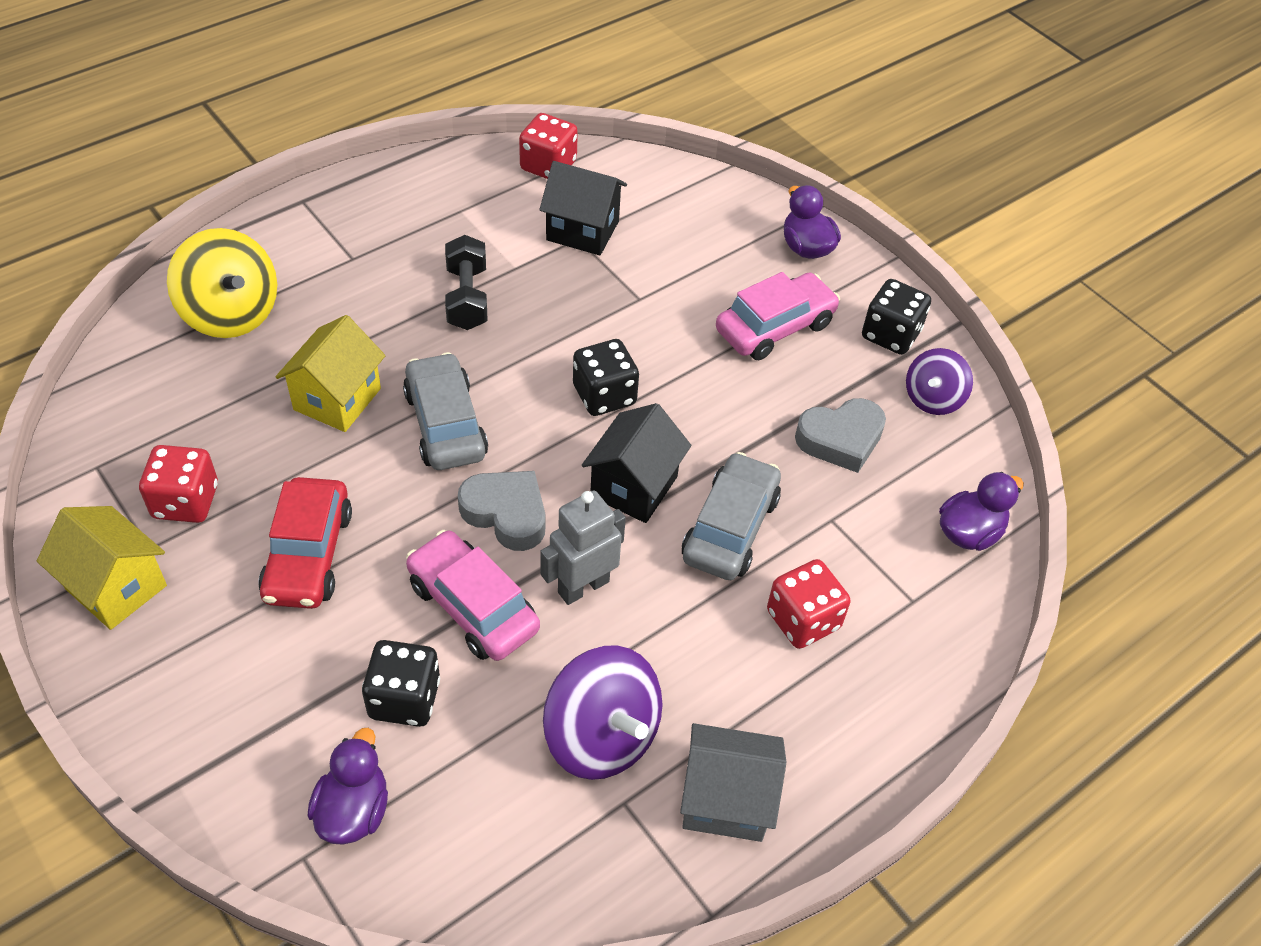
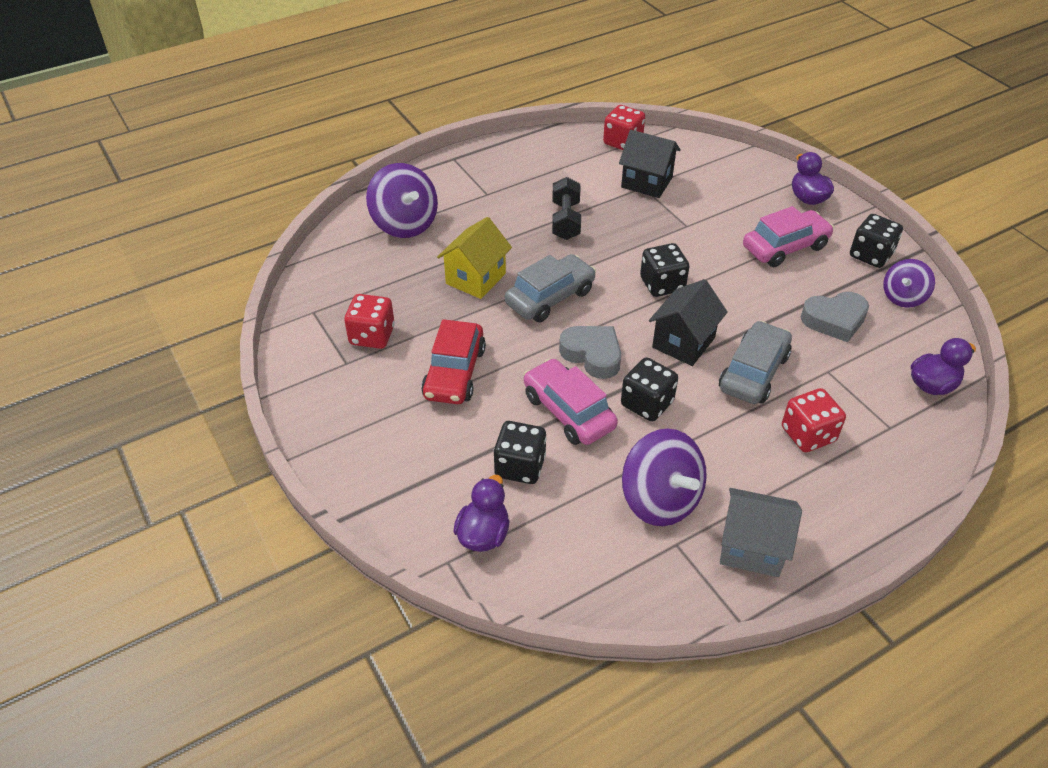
camera: 10 degrees right, 5 degrees down
(116, 587) = (324, 385): yellow house -> none
(231, 313) = (405, 224): yellow spinning top -> purple spinning top
(445, 424) = (550, 297): grey car -> grey car turned 60 degrees clockwise
(583, 586) = (647, 404): grey robot -> black dice

